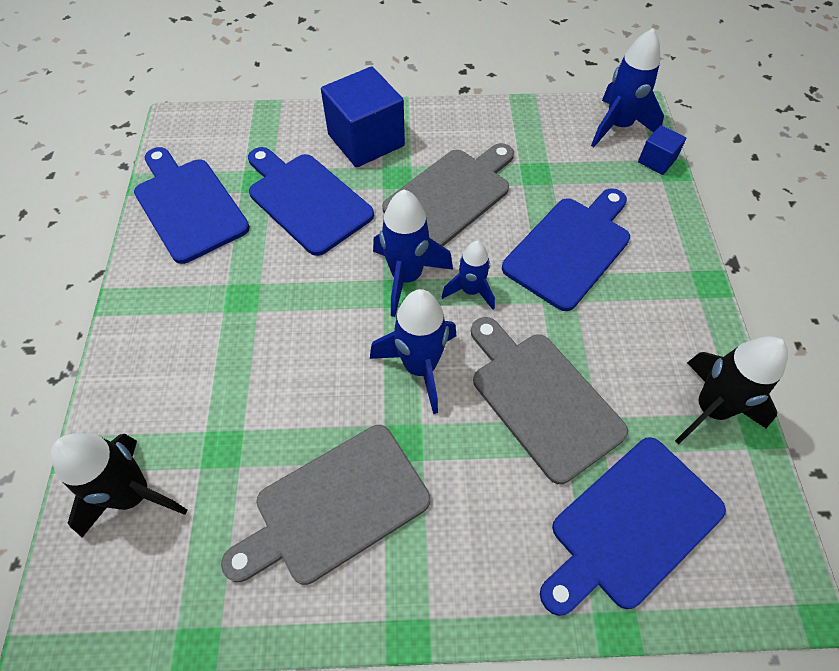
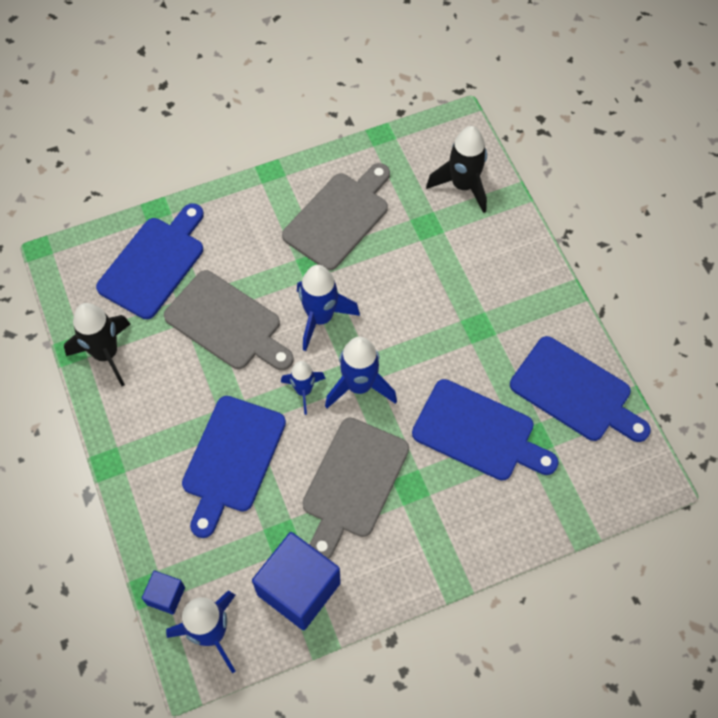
camera: 160 degrees right, 5 degrees up
(366, 140) = (460, 522): blue cube -> blue cube (298, 588)

